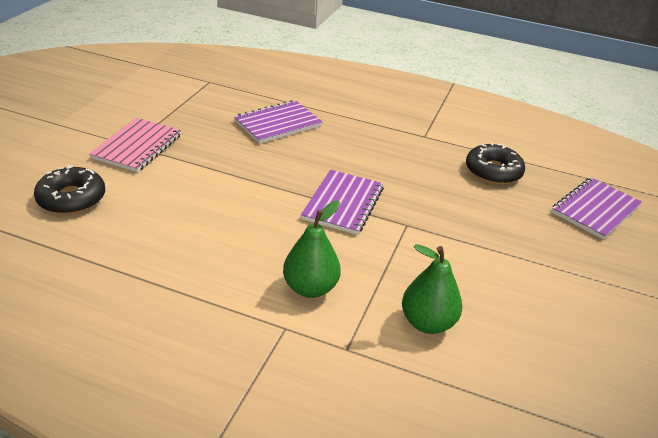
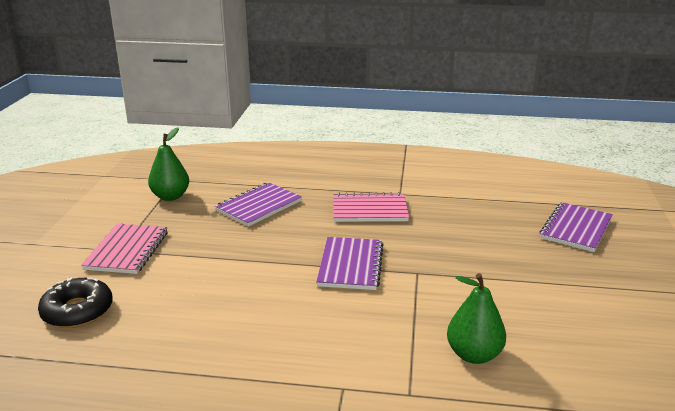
camera: 10 degrees left, 10 degrees down
(310, 288) = (352, 346): green pear -> green pear (170, 196)
(386, 148) = (369, 210): none -> pink notebook
(493, 171) = (474, 213): black donut -> none

